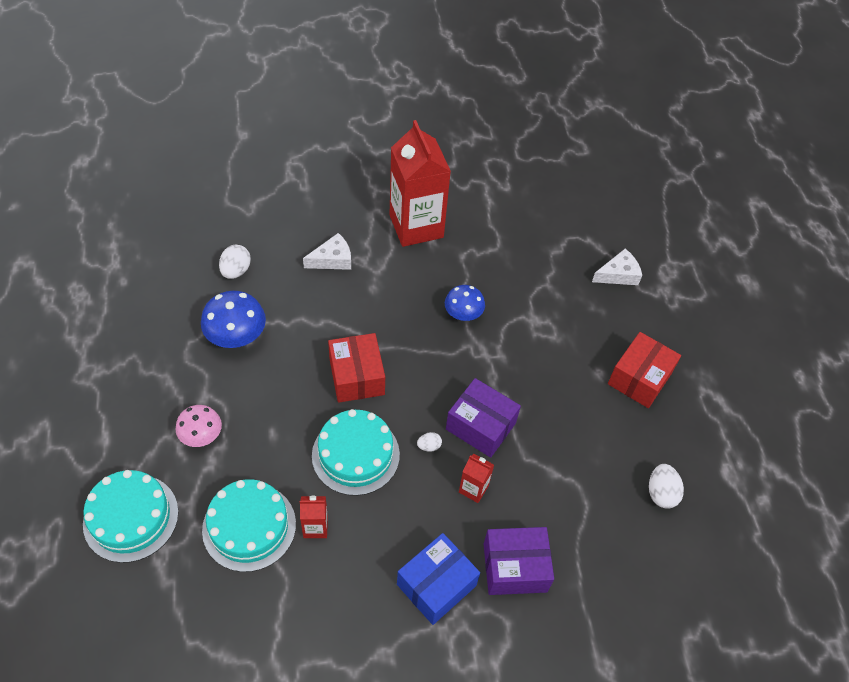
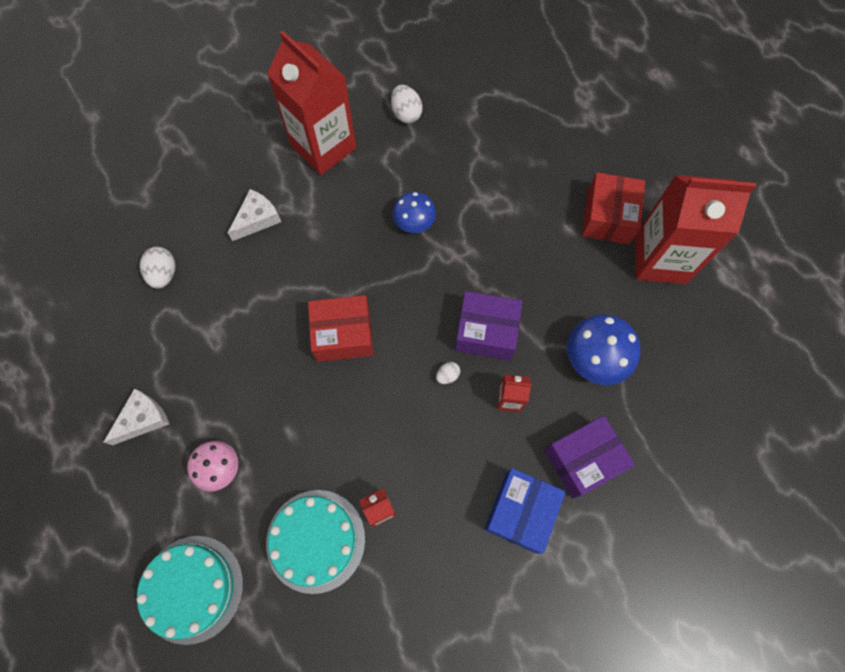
camera: 20 degrees left, 15 degrees up
(236, 335) = (200, 345): blue mushroom -> blue mushroom (595, 358)
(355, 454) = (382, 417): turquoise cake -> none
(356, 376) = (343, 335): red box -> red box turned 60 degrees counterclockwise
(618, 274) = (540, 117): white cheese -> white cheese (143, 419)
(661, 493) = (677, 324): white egg -> white egg (406, 114)
(672, 432) = (660, 259): none -> red carton

